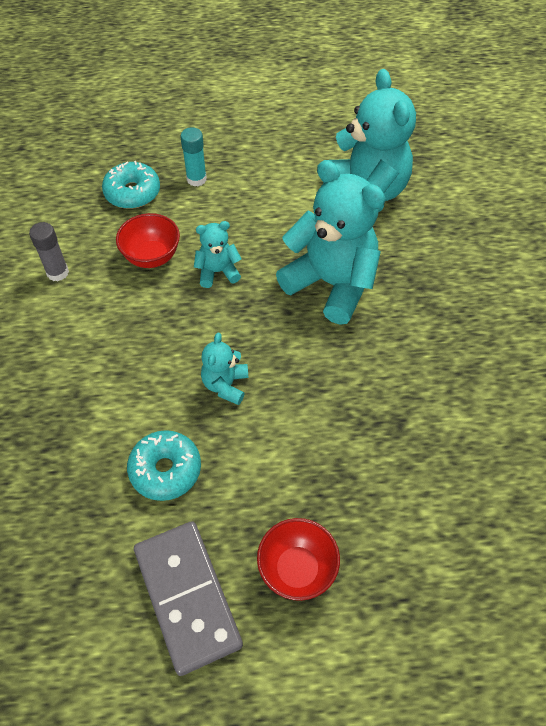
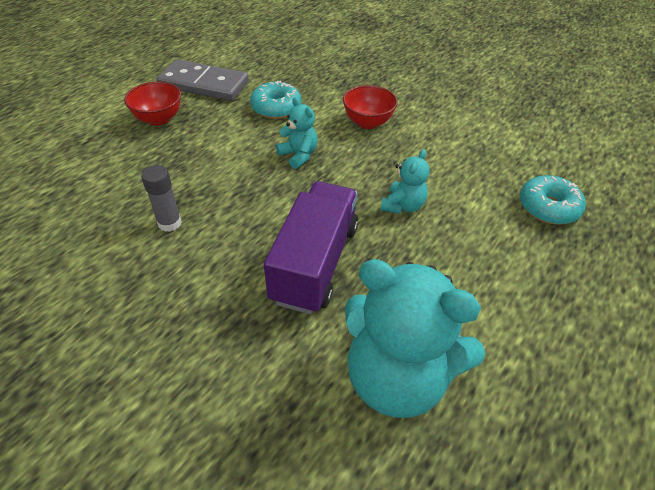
camera: 130 degrees right, 10 degrees down
(57, 272) = (483, 134): grey glue stick -> grey glue stick (169, 223)
(152, 257) = (455, 181): red bowl -> red bowl (368, 122)
(196, 179) = (537, 256): turquoise glue stick -> none
(331, 283) = (315, 263): turquoise teddy bear -> purple truck

